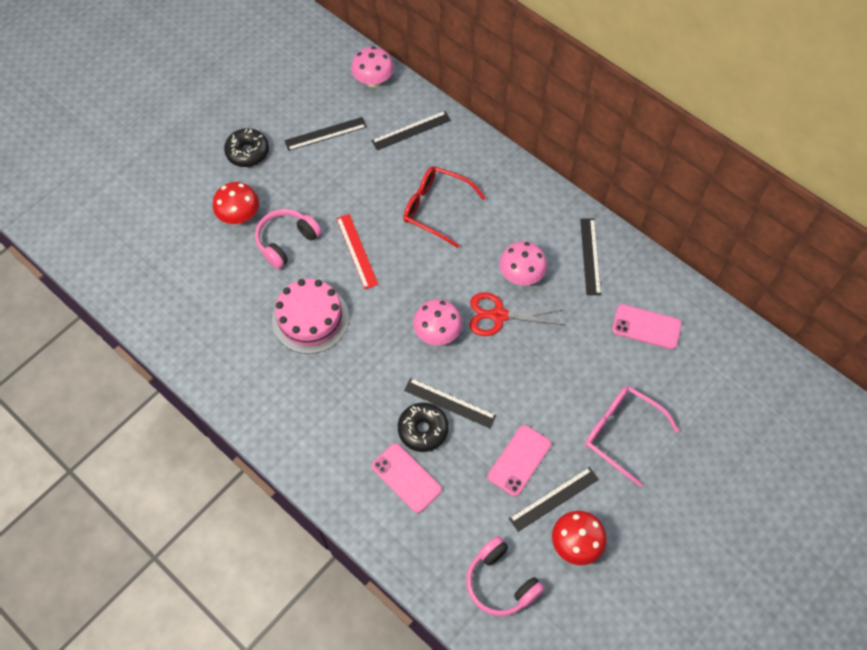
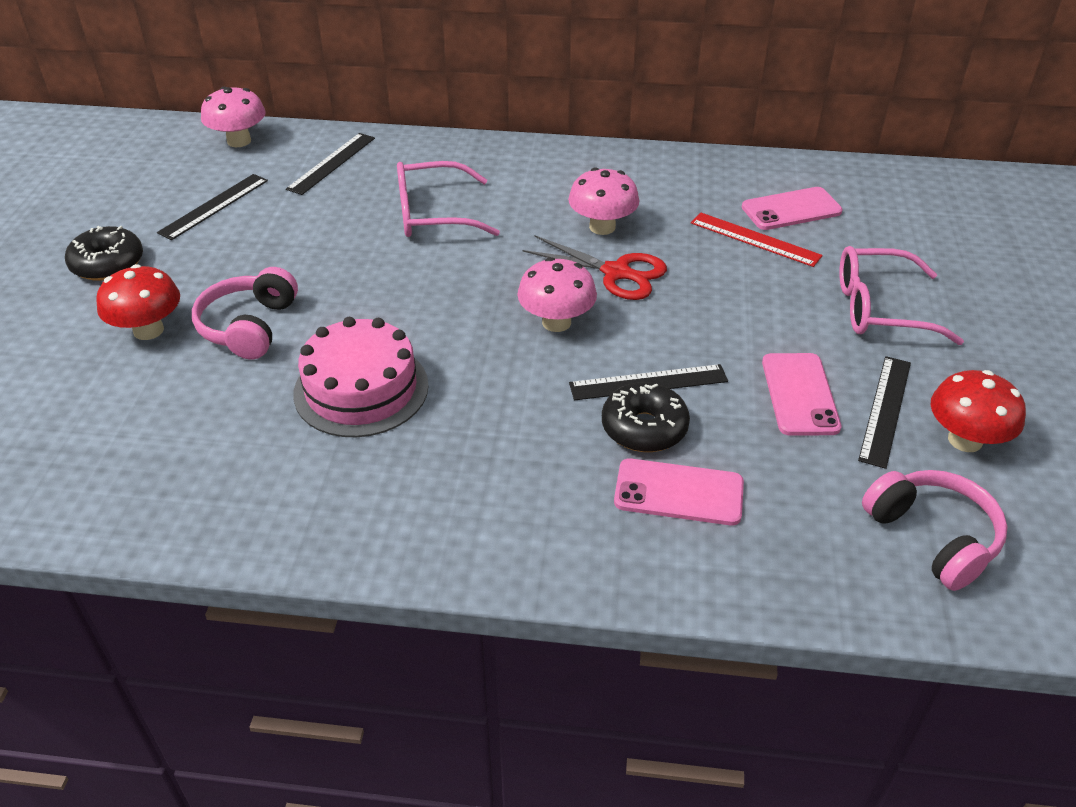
camera: 35 degrees left, 20 degrees down
(356, 251) = (364, 293): red ruler -> red ruler (755, 239)
(436, 208) = (433, 214): red glasses -> pink glasses
(499, 315) = (616, 273): red scissors -> red scissors turned 120 degrees counterclockwise
(501, 582) = (932, 537): pink headphones -> pink headphones turned 135 degrees counterclockwise
(590, 256) = (662, 180): black ruler -> none

